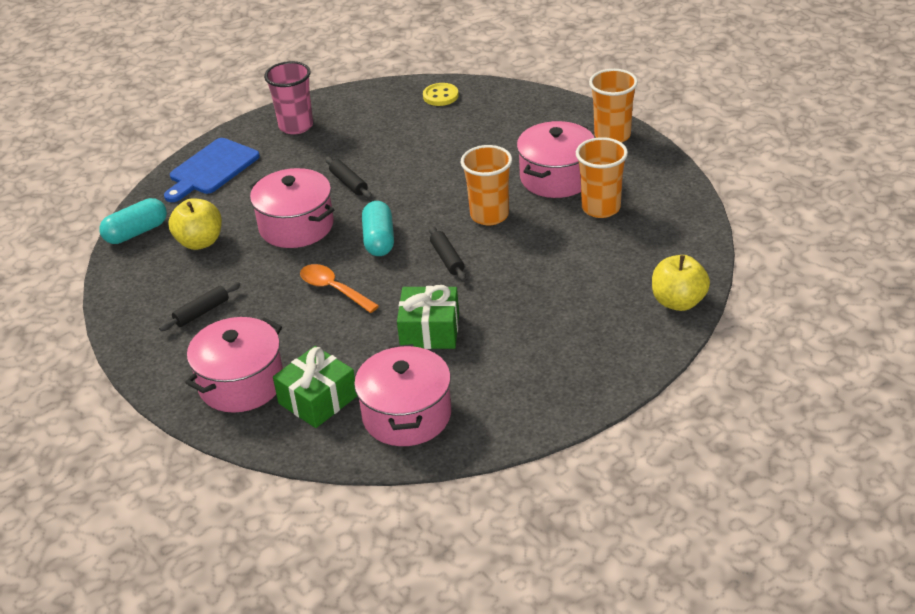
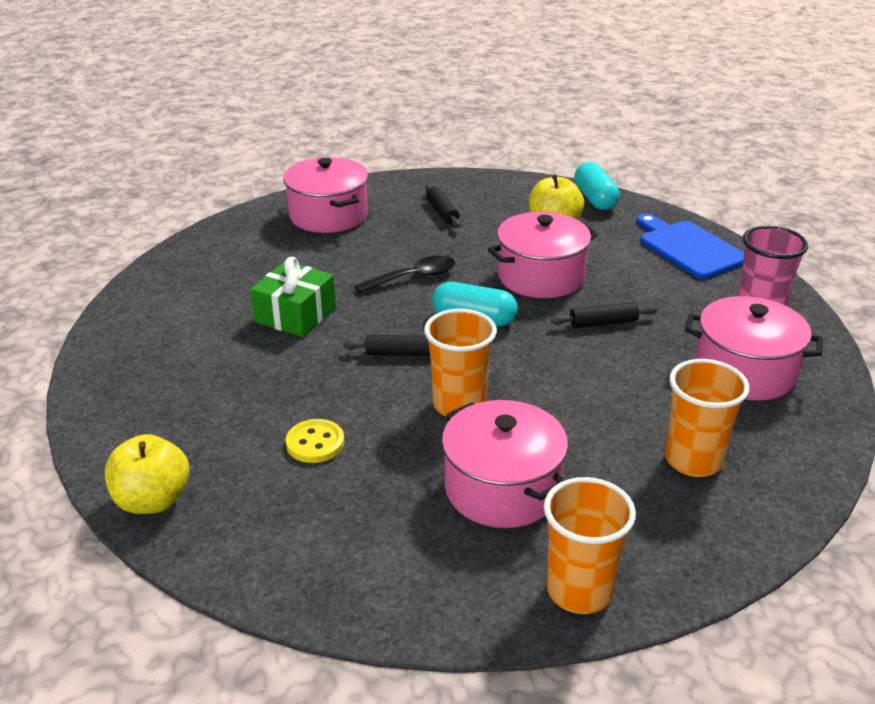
camera: 110 degrees right, 5 degrees down
(318, 400) = (269, 243): green gift -> none
(333, 289) = (413, 277): orange spoon -> black spoon
(406, 415) = (200, 278): pink pot -> pink pot (744, 371)
(440, 96) = (792, 443): yellow button -> yellow button (315, 443)
(601, 208) = (398, 505): orange cup -> orange cup (693, 460)

